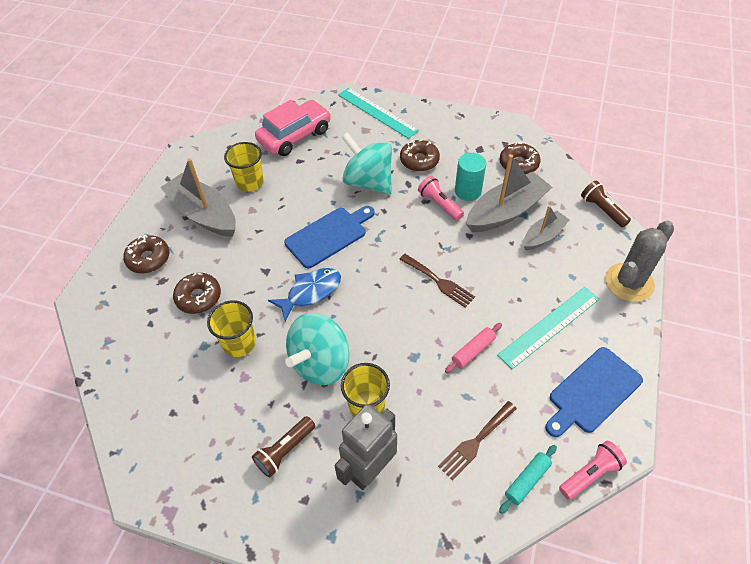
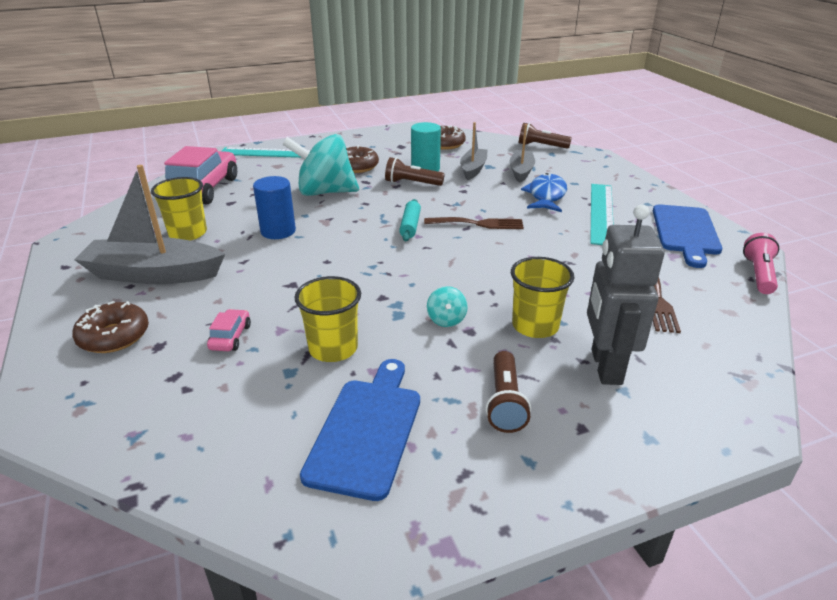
camera: 40 degrees left, 20 degrees down
(198, 297) = (230, 337): brown donut -> pink car
(302, 211) = (278, 231): none -> blue cylinder
(310, 292) = (365, 278): blue fish -> blue fish (546, 195)
(320, 363) = (446, 320): turquoise spinning top -> turquoise spinning top, size x0.42
(329, 236) = (331, 236): blue cutting board -> blue cutting board (367, 430)
(439, 204) = (412, 183): pink flashlight -> brown flashlight
(473, 351) = (568, 249): pink rolling pin -> none
(506, 212) = (473, 169): grey boat -> grey boat, size x0.58
(527, 480) = (729, 301): turquoise rolling pin -> turquoise rolling pin (410, 226)
(629, 282) = (615, 171): grey cactus -> none

